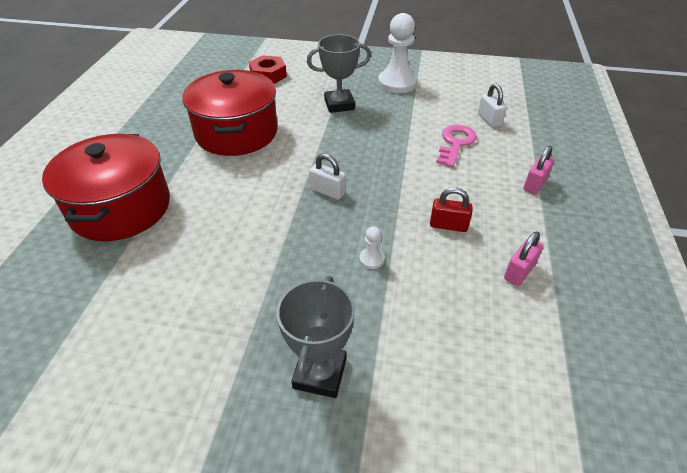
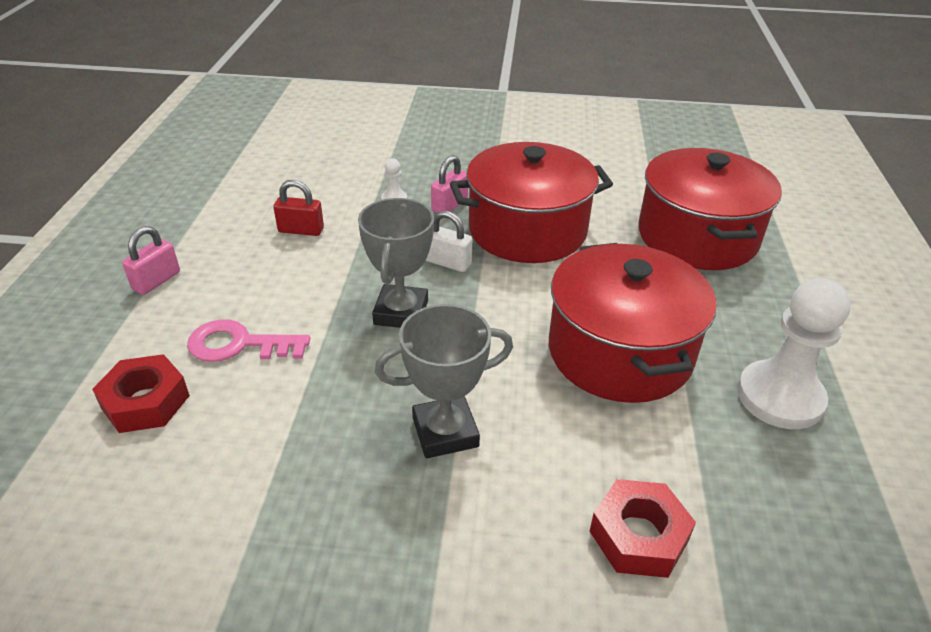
camera: 175 degrees right, 5 degrees down
(257, 219) = (527, 230): none -> red pot
(320, 373) = (437, 137): grey trophy -> grey trophy (401, 312)
(397, 83) = (305, 518): white pawn -> white pawn (779, 397)
(455, 143) = (239, 344): pink key -> pink key turned 75 degrees clockwise
(489, 120) = (145, 402): white padlock -> red nut
(519, 272) = (245, 194): pink padlock -> pink padlock (449, 205)

